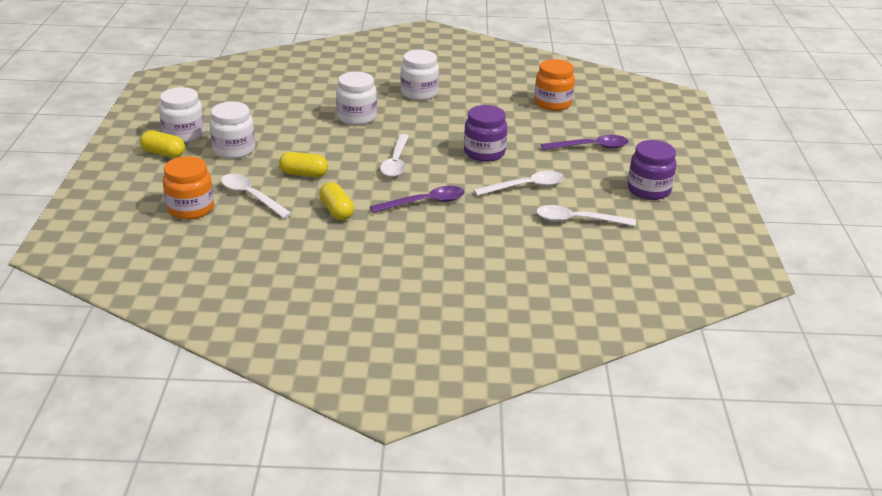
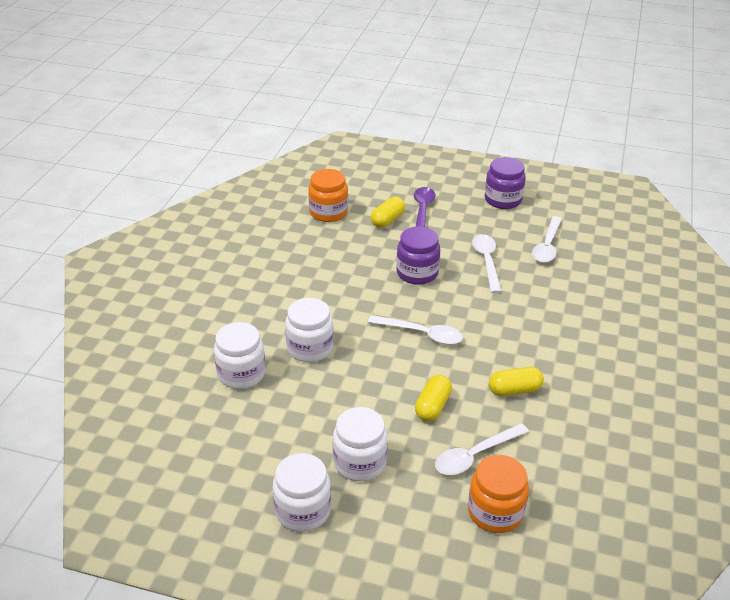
camera: 75 degrees left, 5 degrees up
(163, 153) = (350, 534): yellow capsule -> yellow capsule (387, 220)
(419, 93) = (269, 293): white jar -> white jar (241, 374)
(424, 203) = (506, 327): purple spoon -> none

